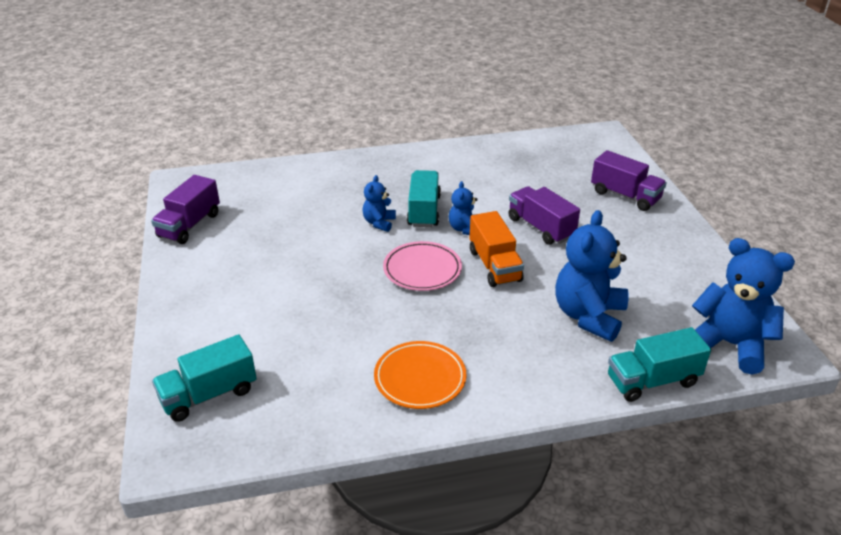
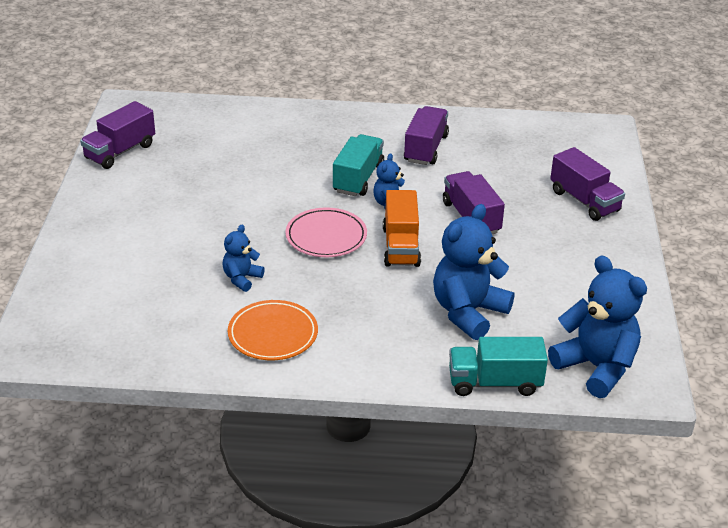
camera: 15 degrees right, 0 degrees up
(209, 394) = (78, 309): turquoise truck -> none
(379, 223) = (306, 182): blue teddy bear -> blue teddy bear (242, 278)
(468, 175) = (425, 148): none -> purple truck

